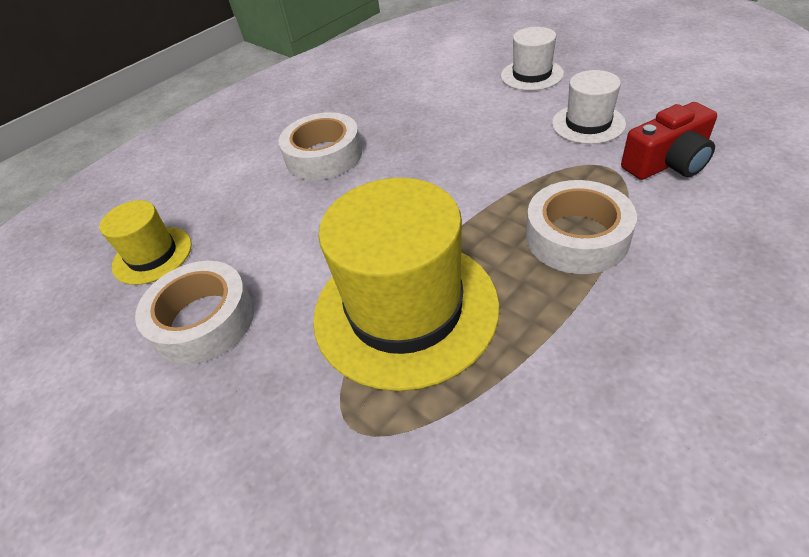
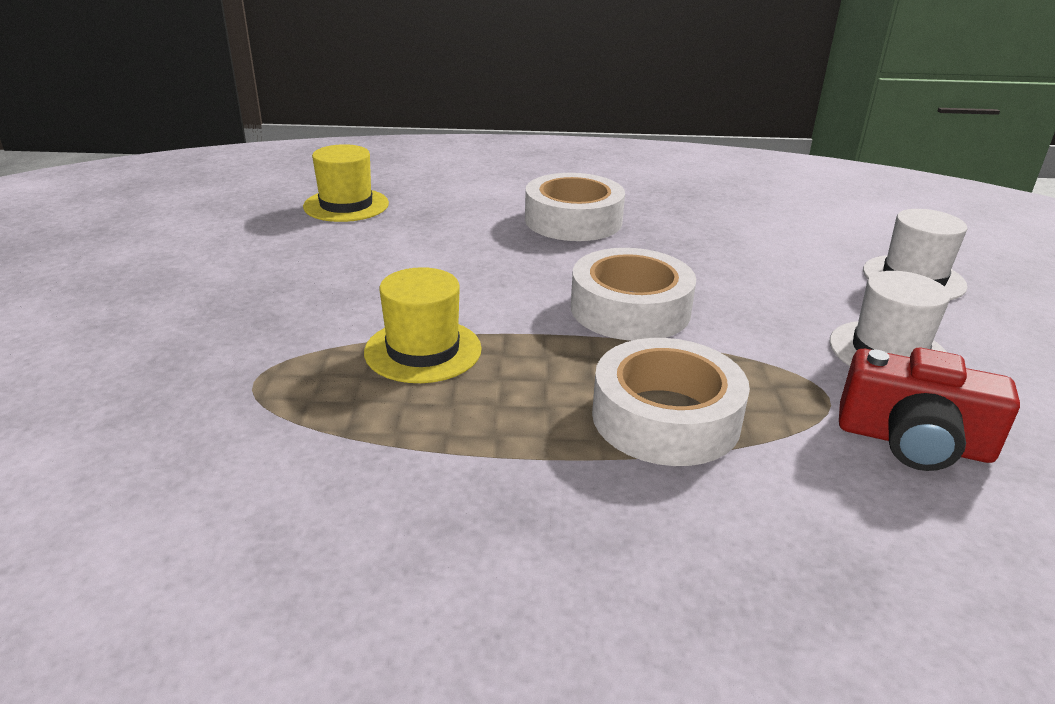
camera: 40 degrees right, 15 degrees down
(203, 321) = (300, 259): white tape -> white tape (630, 309)
(405, 309) = (423, 350): yellow hat -> yellow hat, size x0.51

